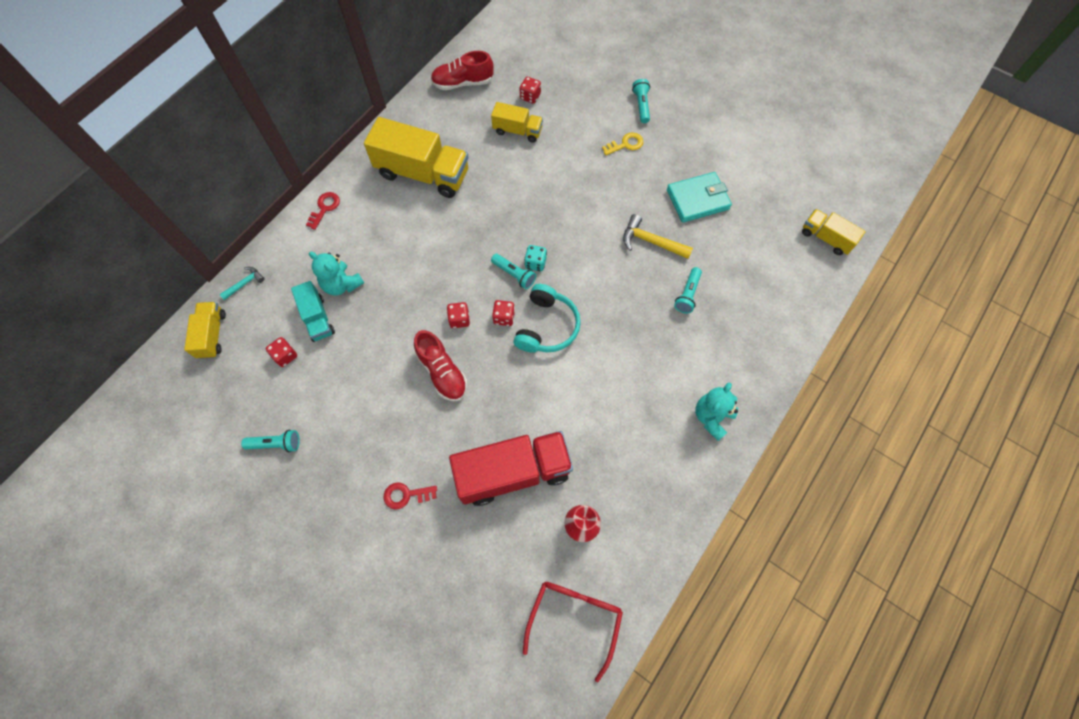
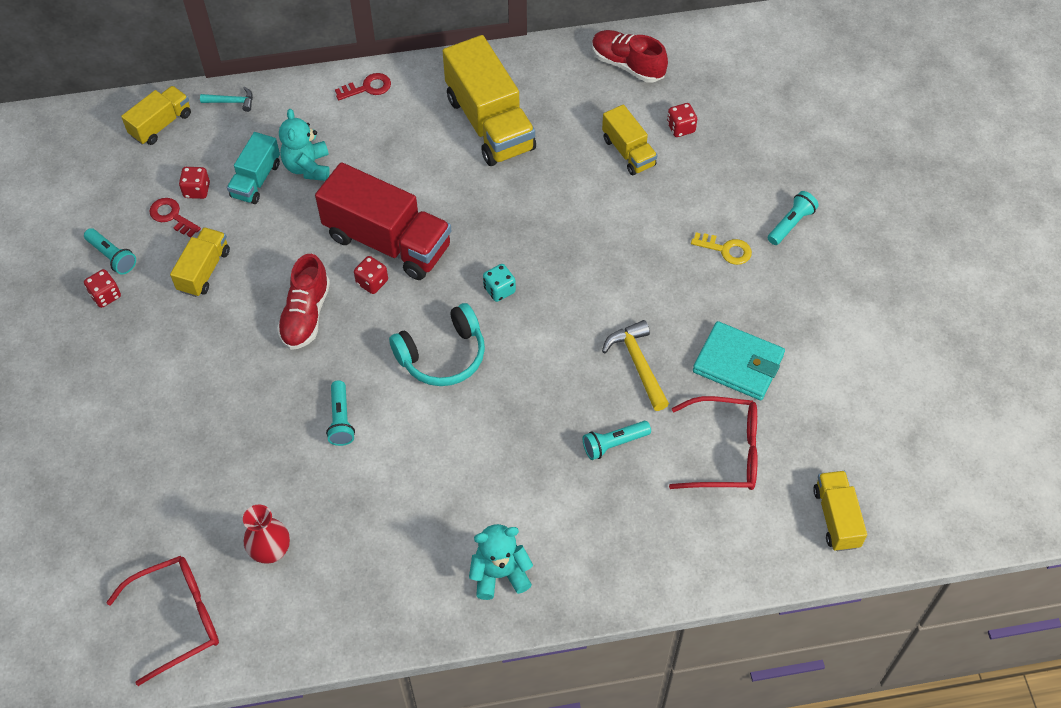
camera: 45 degrees right, 10 degrees down
(348, 400) = (204, 271): none -> yellow truck
(406, 495) = (162, 390): red key -> red key (171, 216)
(504, 317) = (413, 314): red dice -> red dice (105, 296)
(513, 472) = (267, 453): red truck -> red truck (387, 241)
(514, 275) = (467, 284): turquoise flashlight -> turquoise flashlight (340, 420)
(742, 251) = (724, 452): none -> red glasses

